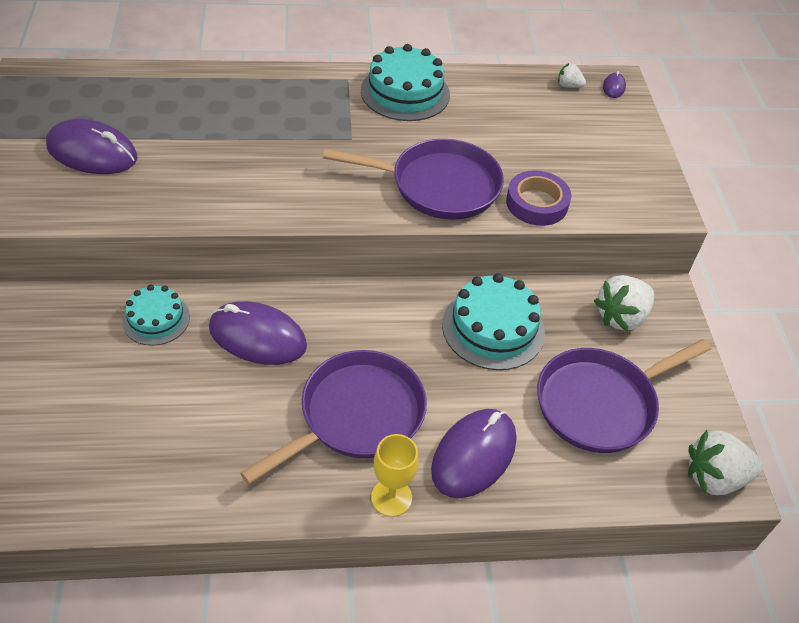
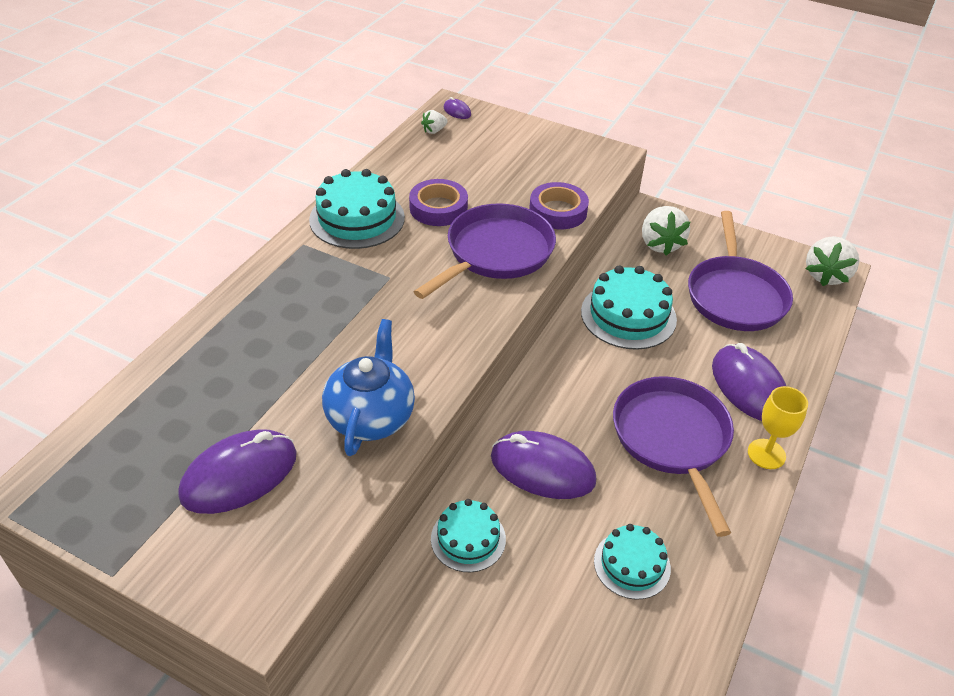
camera: 55 degrees left, 5 degrees down
(191, 191) = (371, 416): none -> blue teapot
(192, 434) = (632, 564): none -> turquoise cake
(257, 337) = (542, 469): purple mouse -> purple mouse turned 60 degrees clockwise
(464, 130) = (438, 208): none -> purple tape

